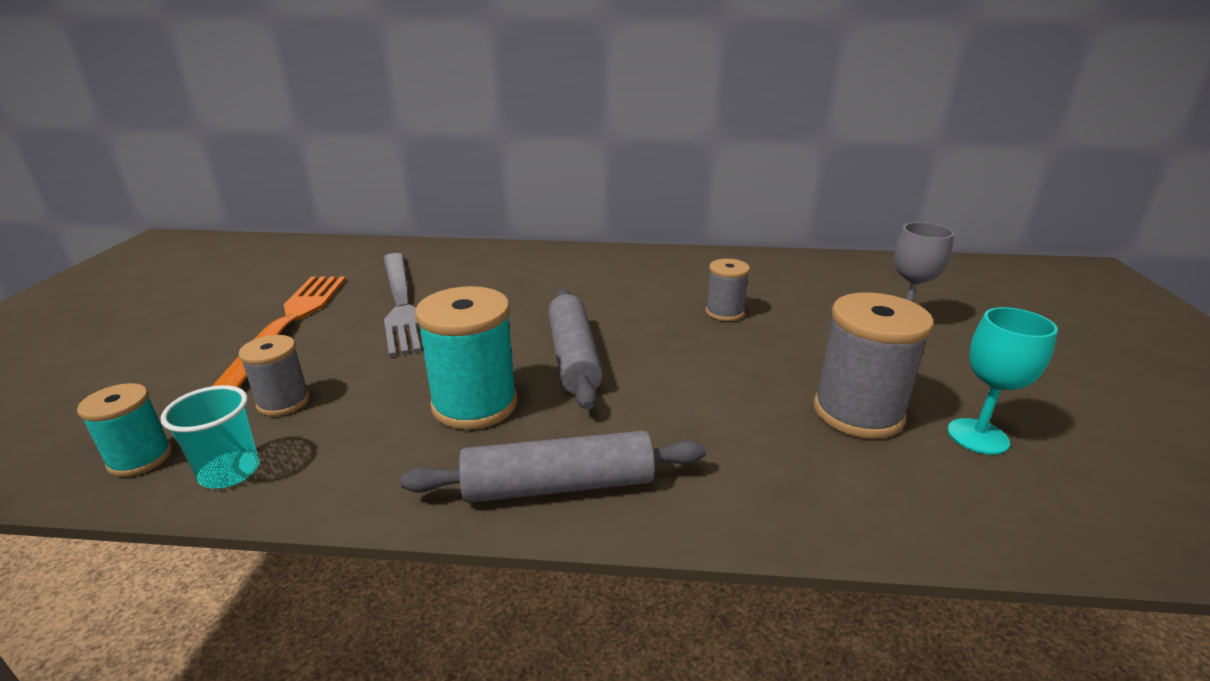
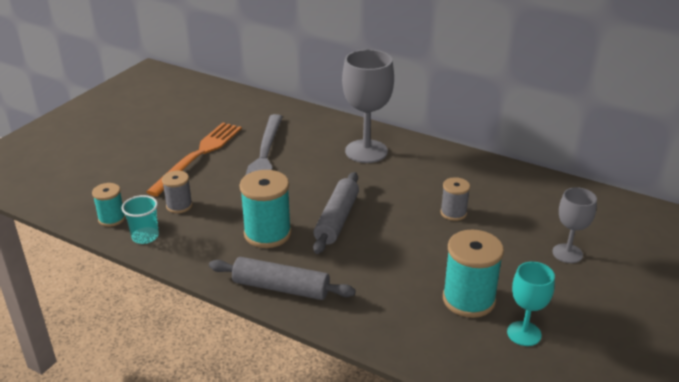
camera: 25 degrees right, 5 degrees up
(549, 271) = (366, 151): none -> grey goblet
(857, 413) = (468, 300): grey spool -> turquoise spool

